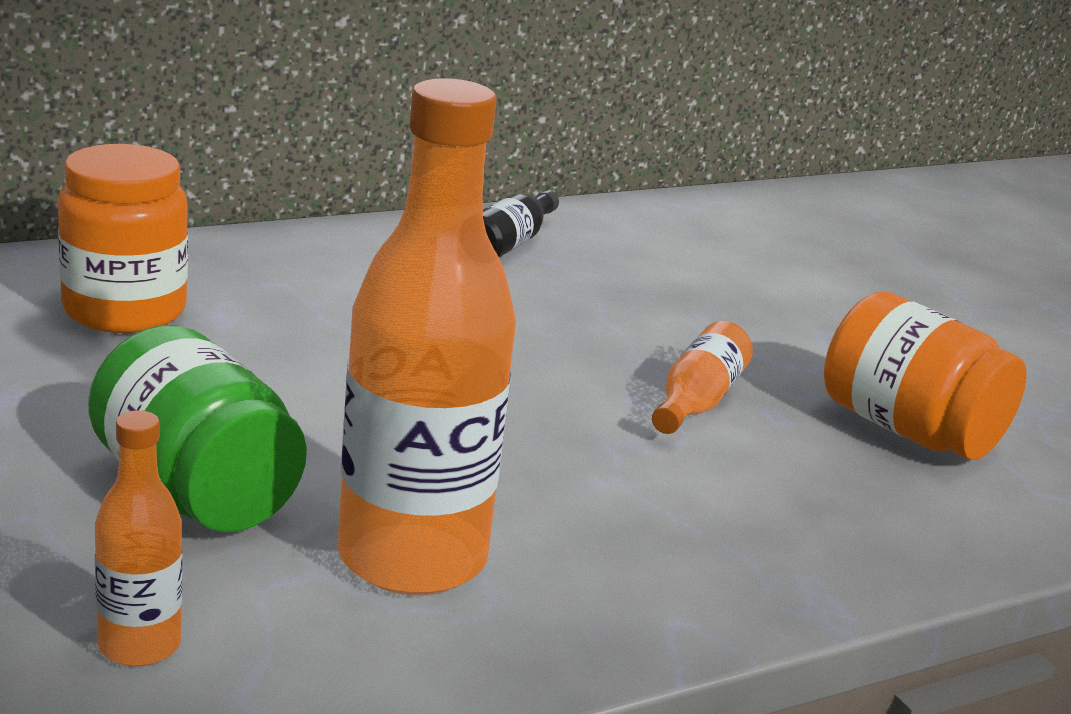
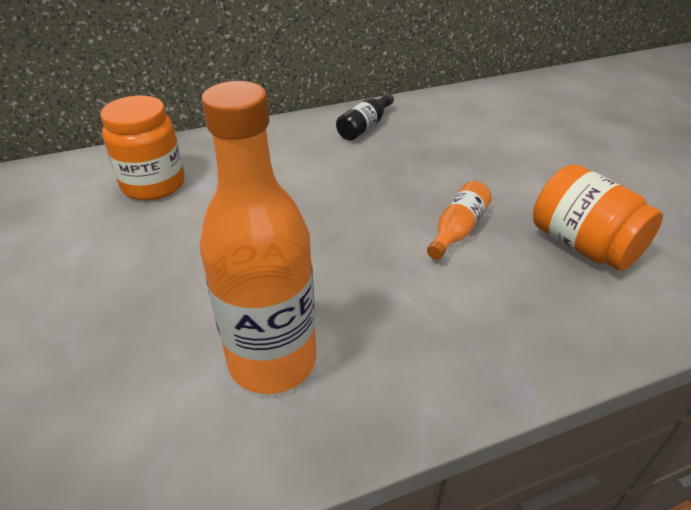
camera: 10 degrees right, 15 degrees up
(139, 645) = (98, 438): orange bottle -> none
(196, 491) = (160, 312): green jar -> none

